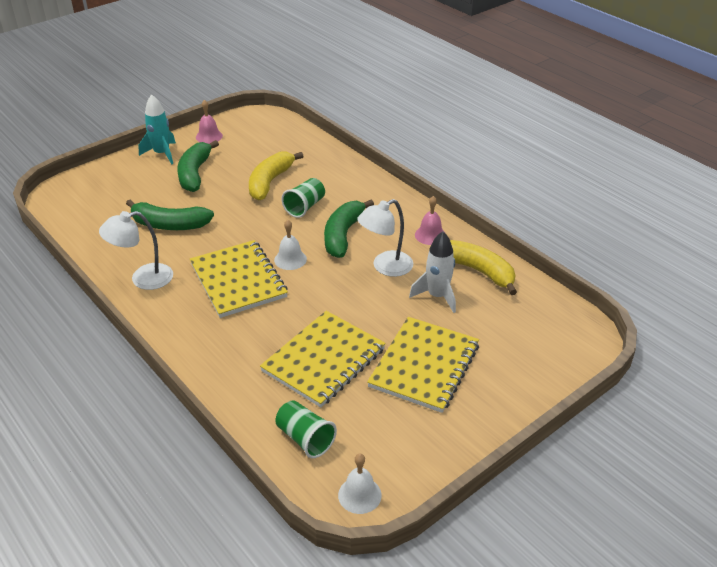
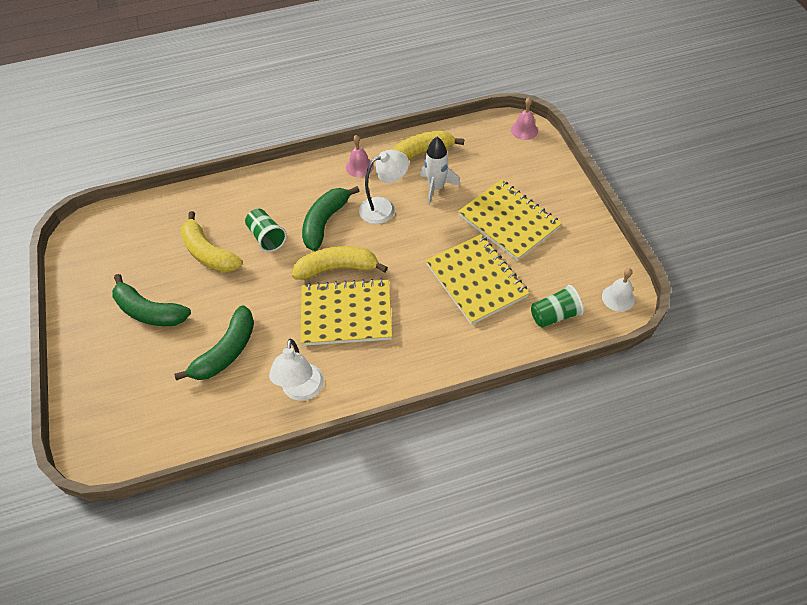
camera: 65 degrees left, 15 degrees up
(162, 154) = (88, 334): turquoise rocket -> none
(209, 136) = (86, 284): pink bell -> pink bell (524, 130)
(290, 259) = (337, 268): white bell -> yellow banana
(343, 235) = (325, 222): green banana -> green banana turned 75 degrees clockwise
(385, 267) = (384, 208): white lamp -> white lamp turned 105 degrees counterclockwise

